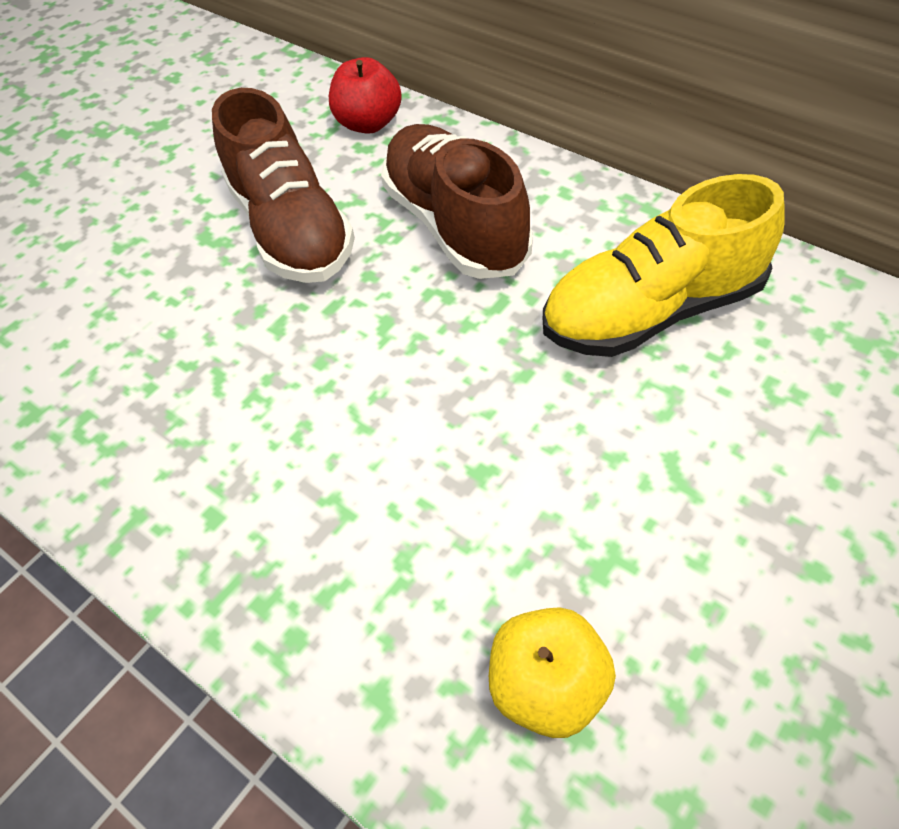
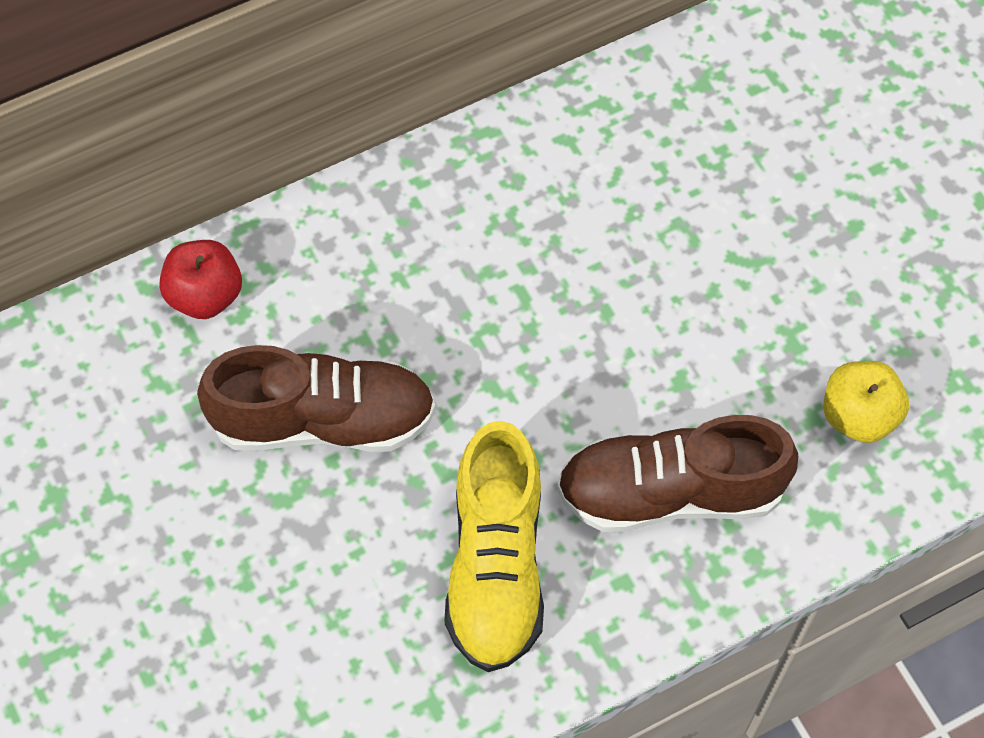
camera: 70 degrees left, 10 degrees up
(455, 225) = (407, 284): brown shoe -> brown shoe (670, 492)
(652, 311) = (595, 194): yellow shoe -> yellow shoe (496, 565)

